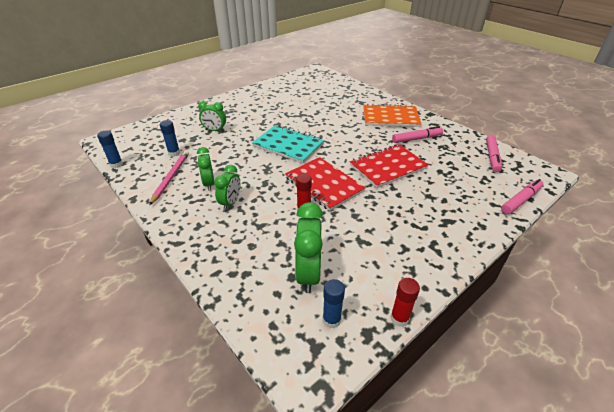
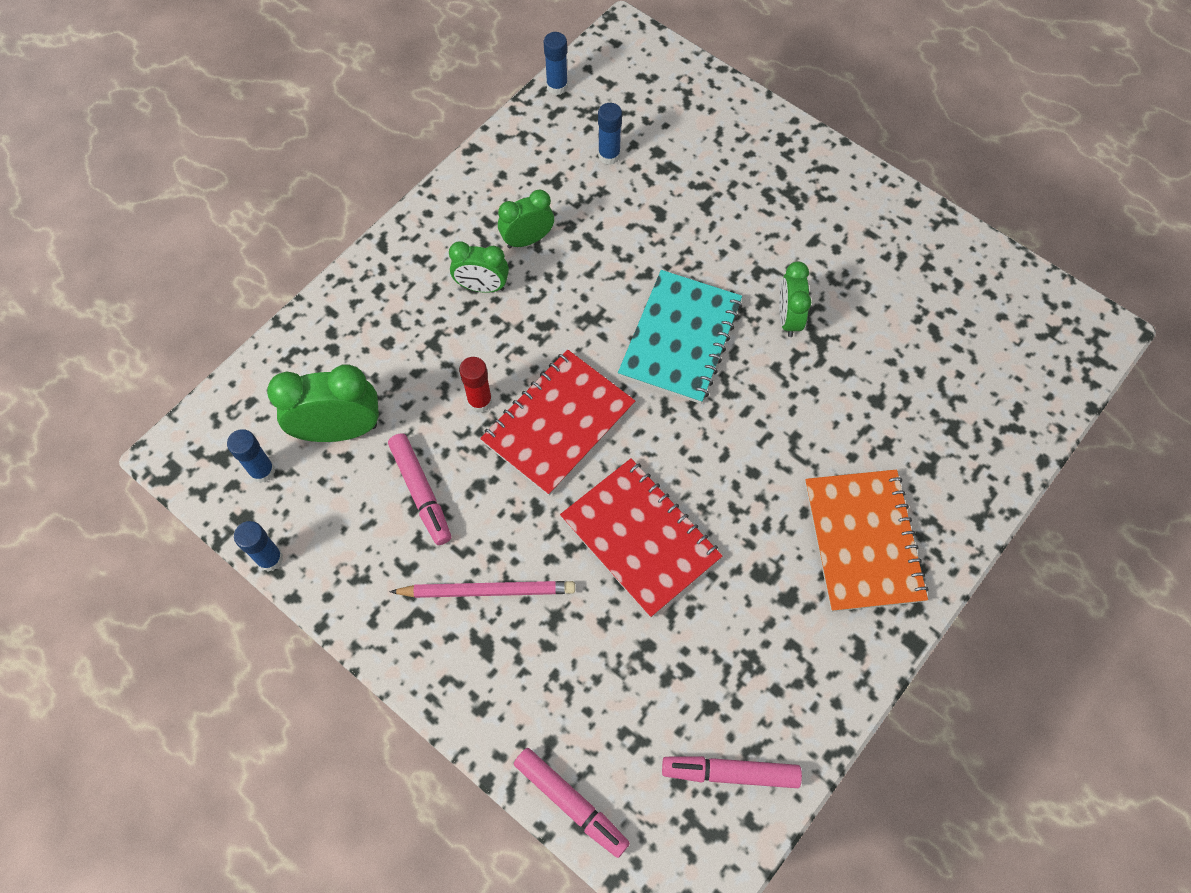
camera: 80 degrees right, 25 degrees up
(171, 177) = (535, 178): pink pencil -> pink pencil (487, 590)
(215, 130) = (705, 194): green clock -> green clock (788, 318)
(399, 318) = (270, 559): red glue stick -> blue glue stick
(416, 139) = (772, 601): pink marker -> pink marker (421, 492)

